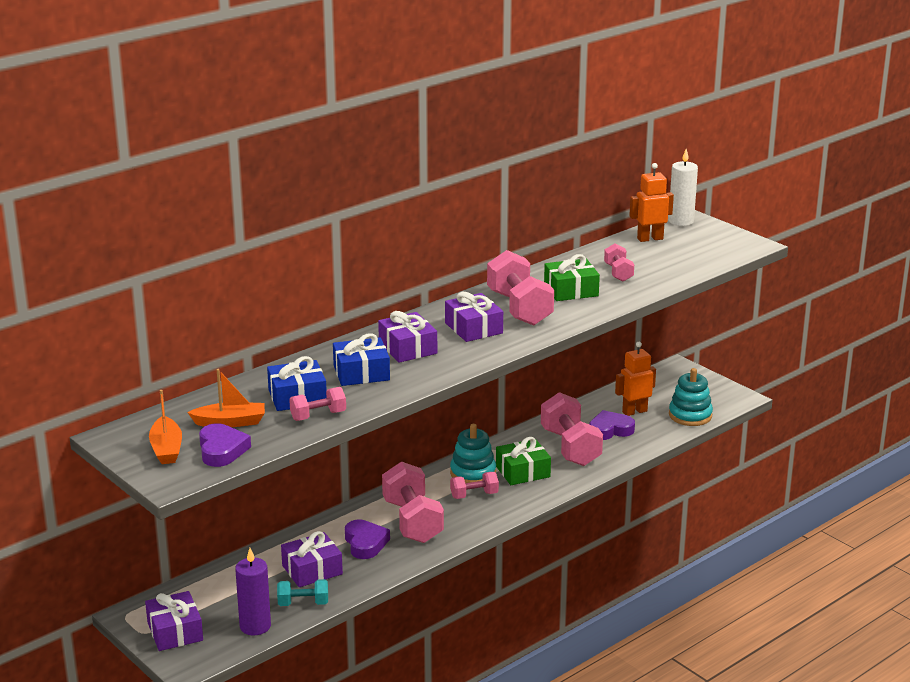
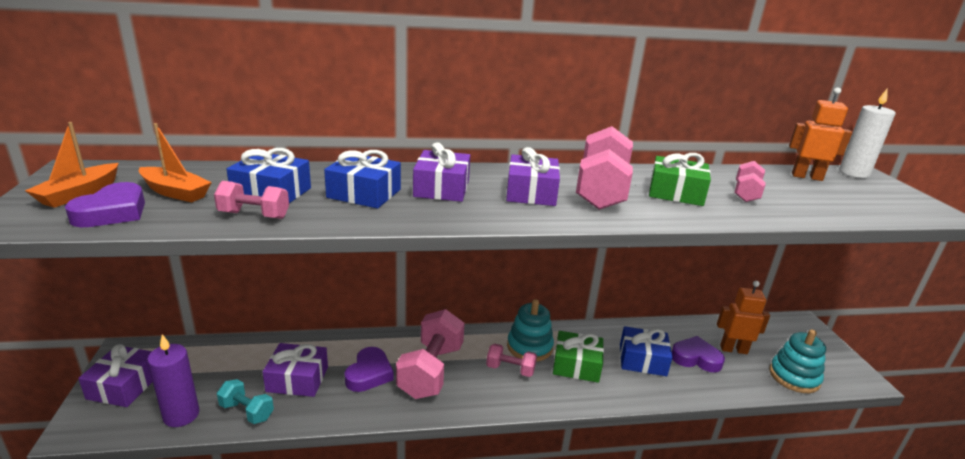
camera: 30 degrees right, 0 degrees up
(570, 447) = (642, 360): pink dumbbell -> blue gift

